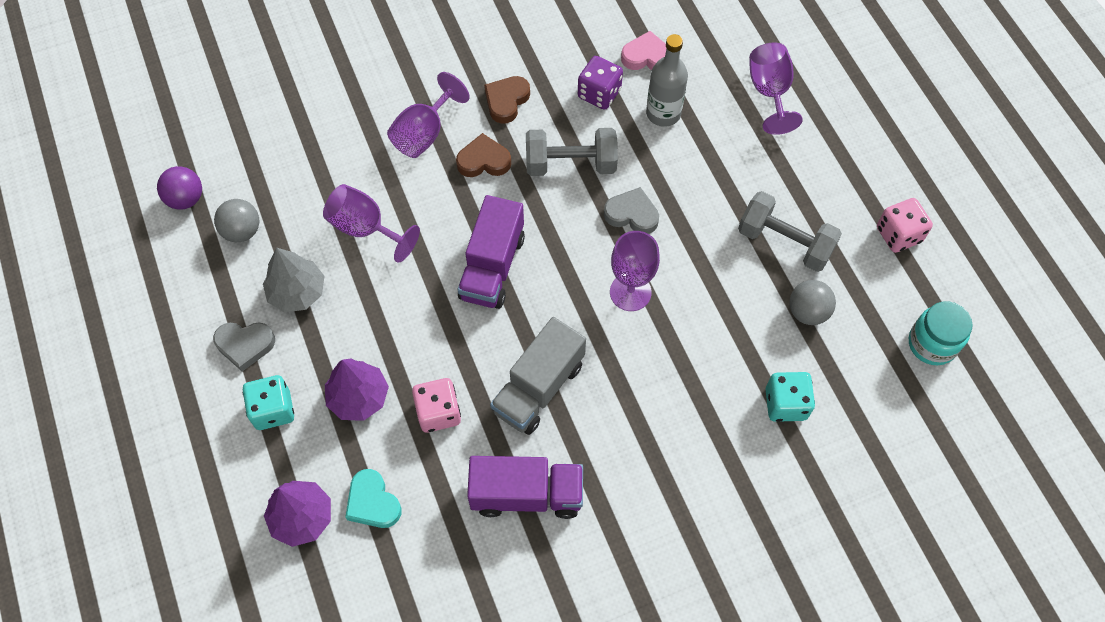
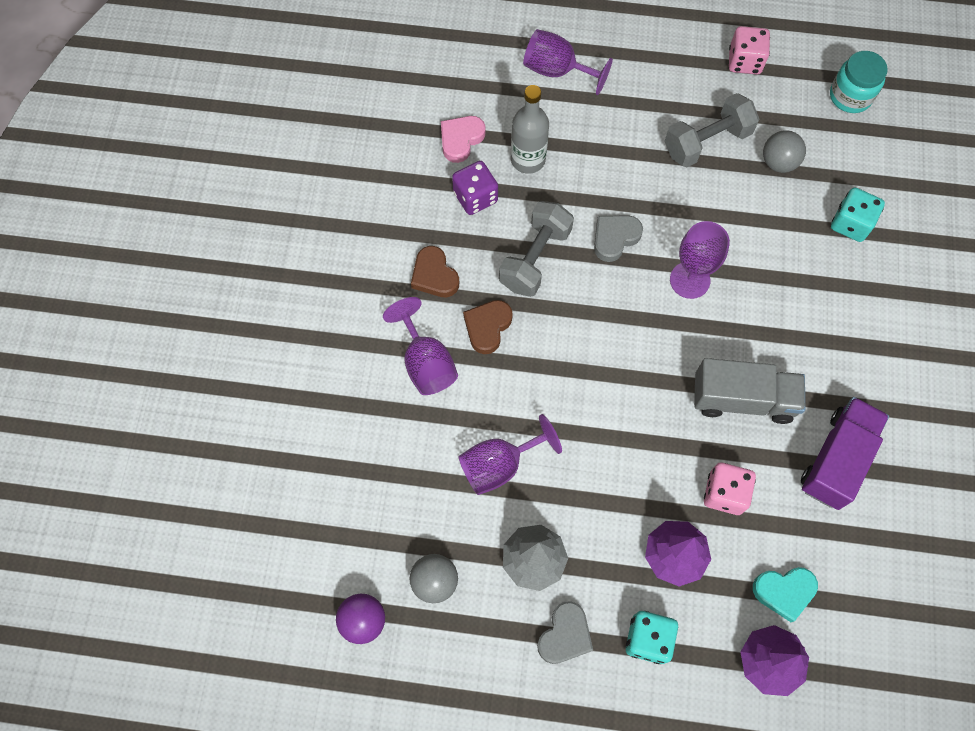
camera: 60 degrees left, 5 degrees up
(492, 267) = (603, 376): purple truck -> none
(538, 388) = (742, 399): grey truck -> grey truck turned 60 degrees counterclockwise

